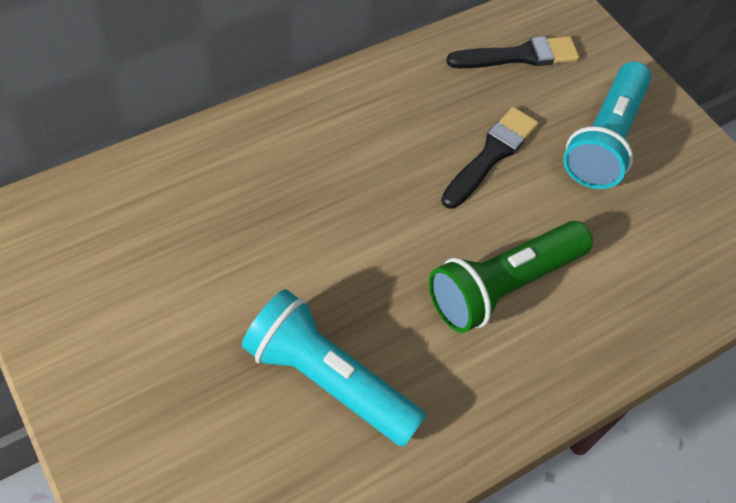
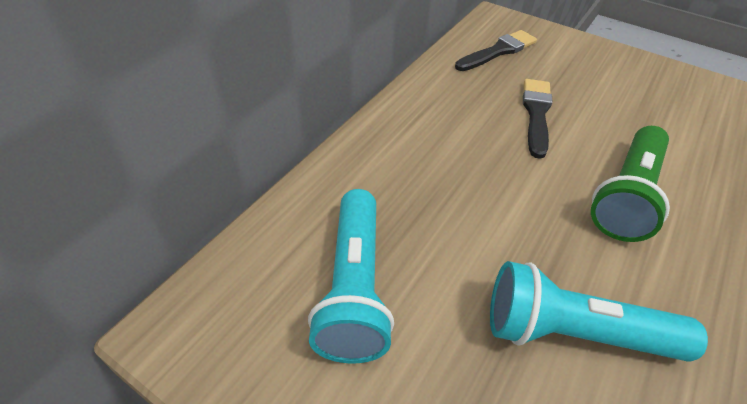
camera: 20 degrees left, 10 degrees down
(604, 139) = (594, 80): turquoise flashlight -> turquoise flashlight (354, 287)

